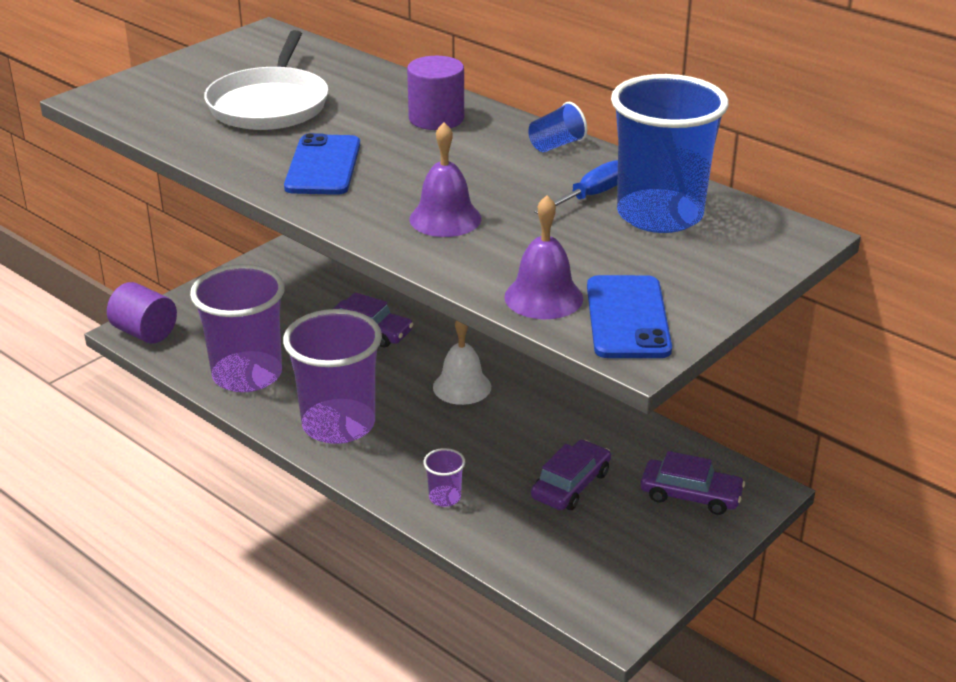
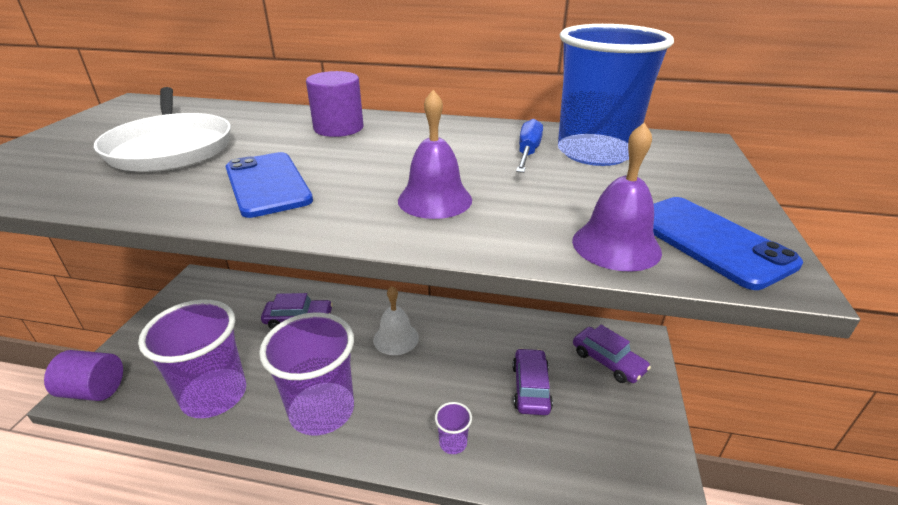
camera: 30 degrees left, 0 degrees up
(556, 145) = (454, 126): blue cup -> none
(690, 495) = (608, 361): purple car -> purple car turned 60 degrees clockwise

